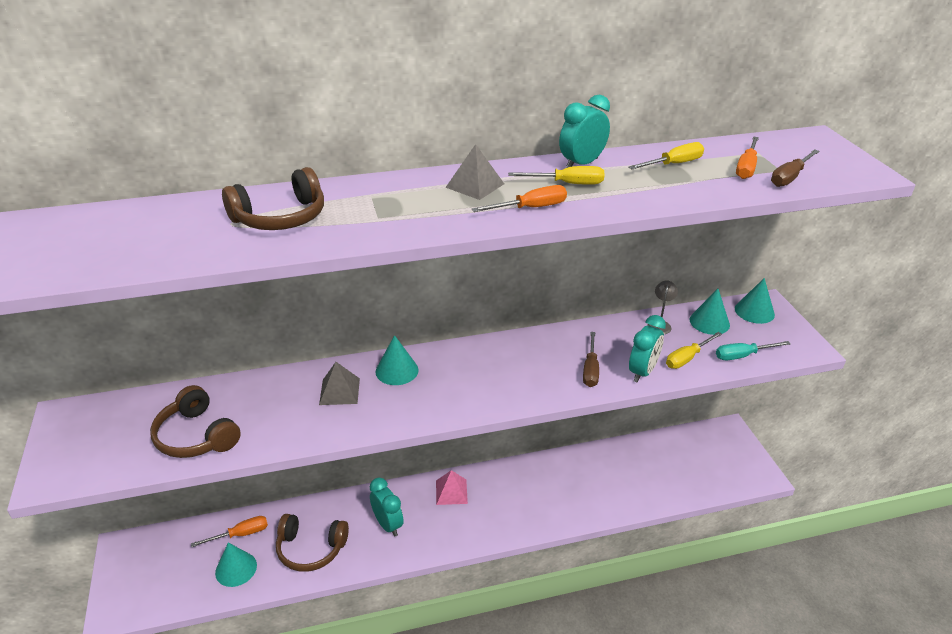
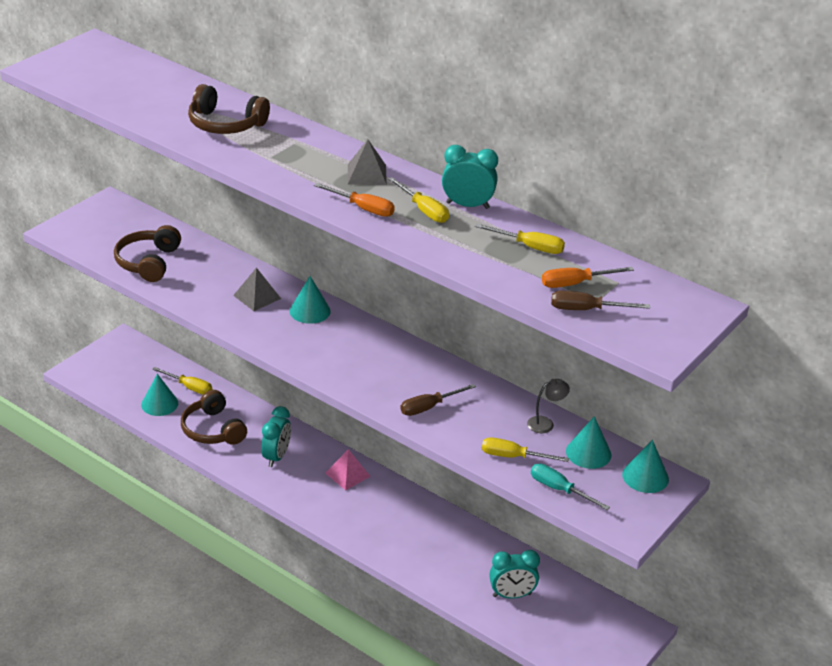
camera: 50 degrees right, 0 degrees up
(240, 534) = (189, 387): orange screwdriver -> yellow screwdriver
(642, 372) = (461, 437): turquoise clock -> turquoise clock (512, 595)

